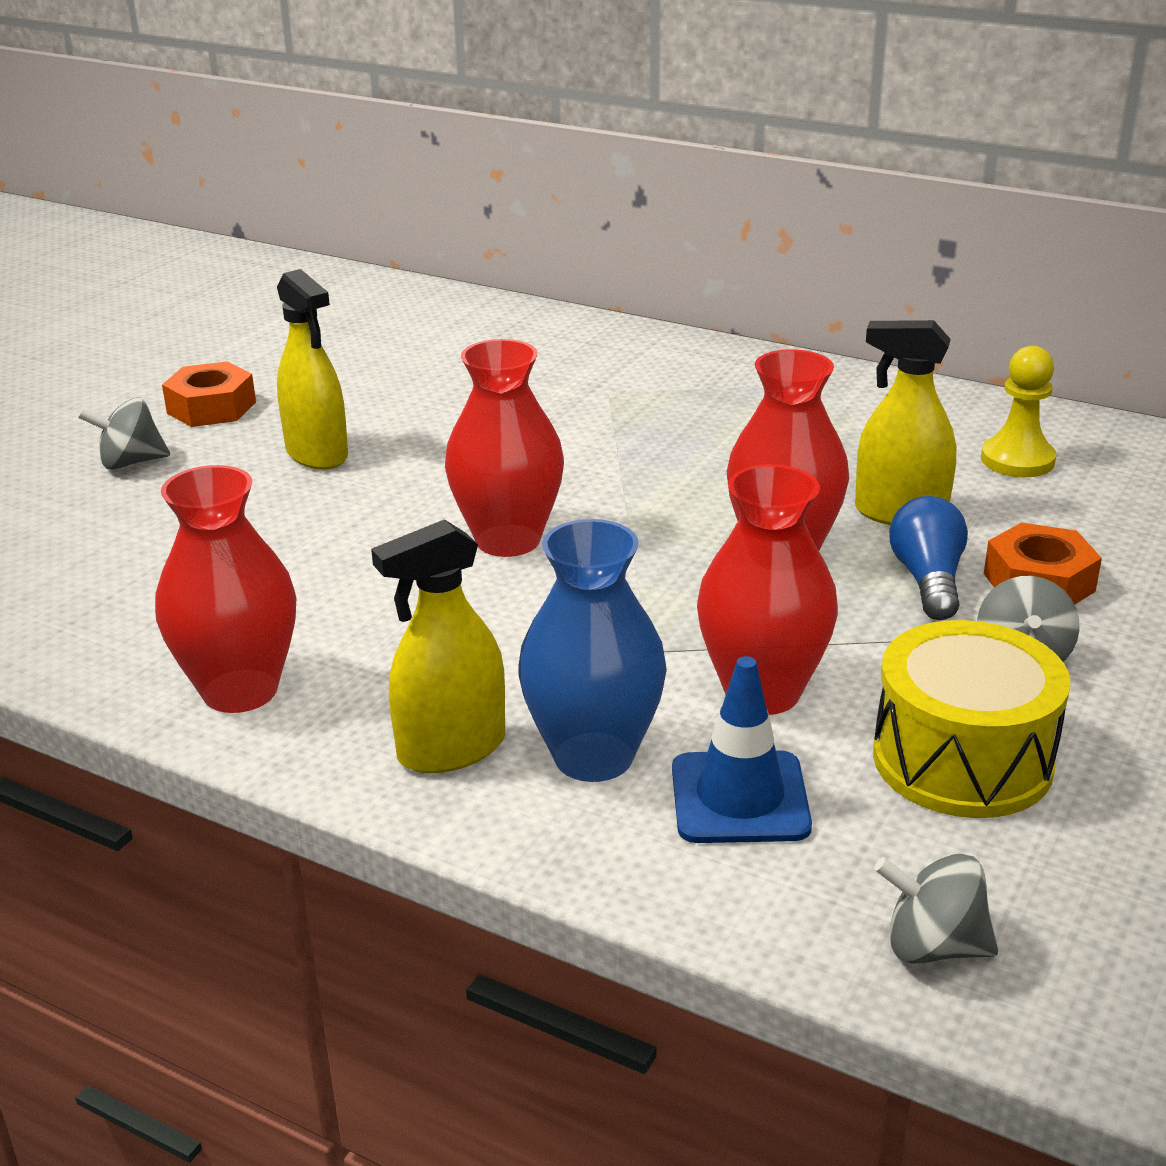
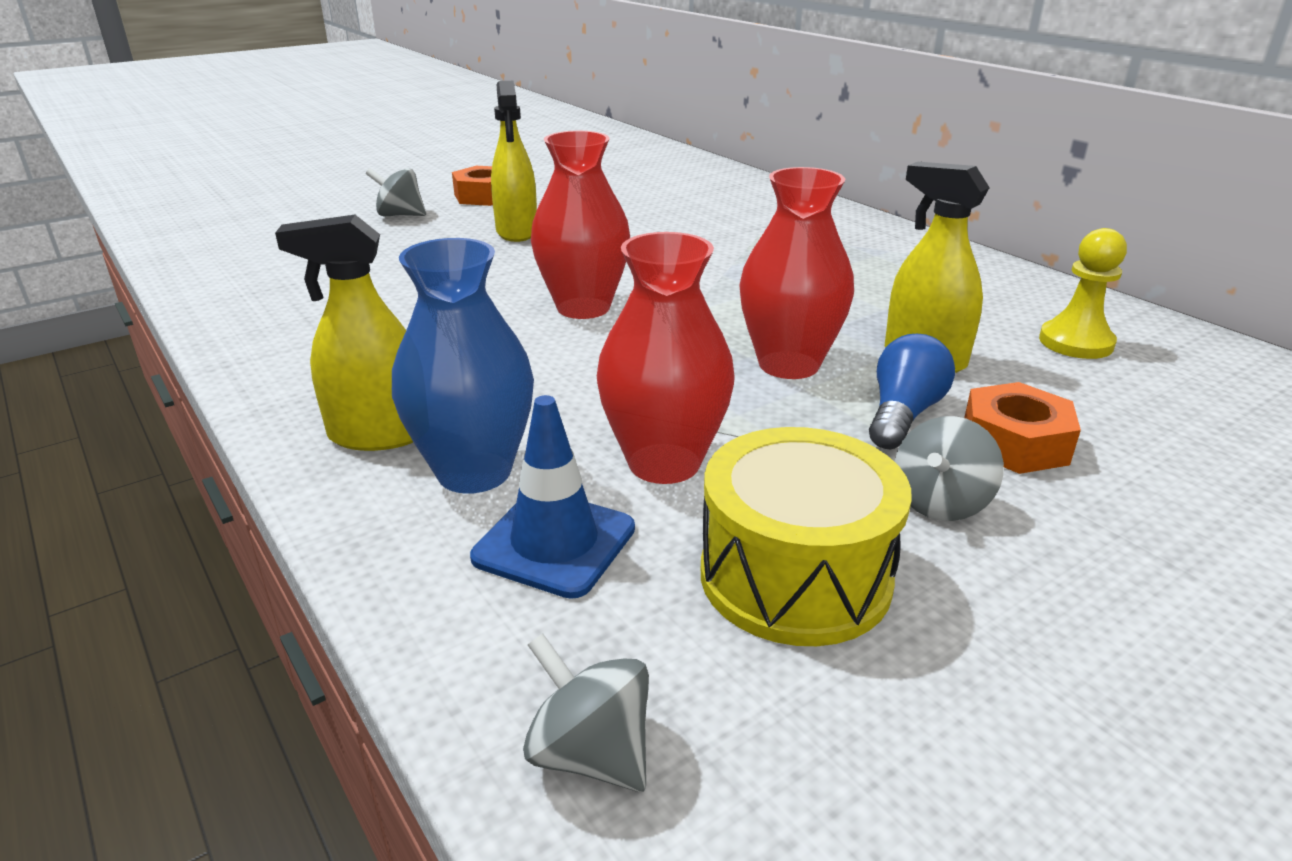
camera: 25 degrees right, 0 degrees up
(240, 690) = (293, 357): red vase -> none

